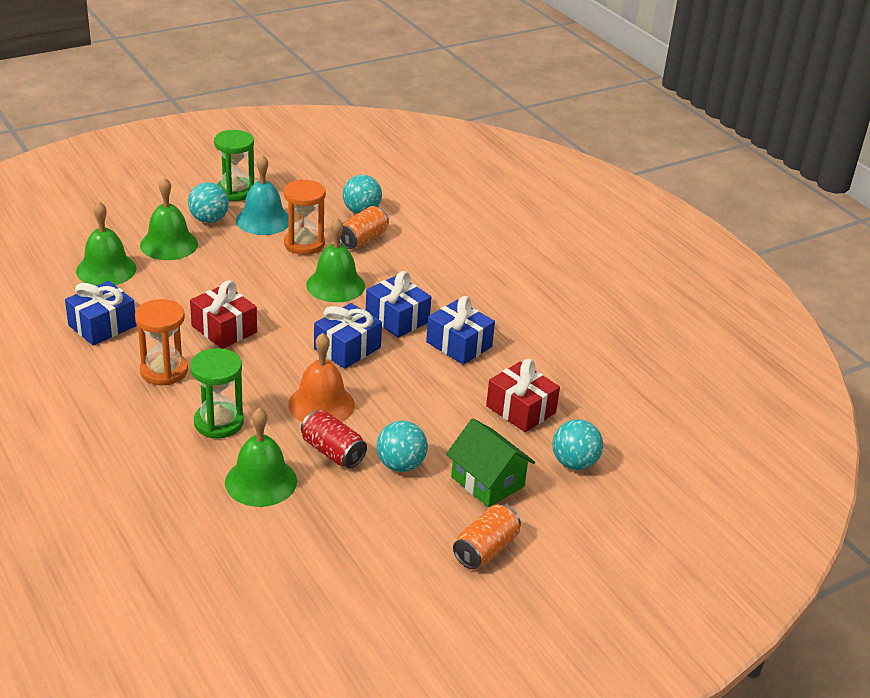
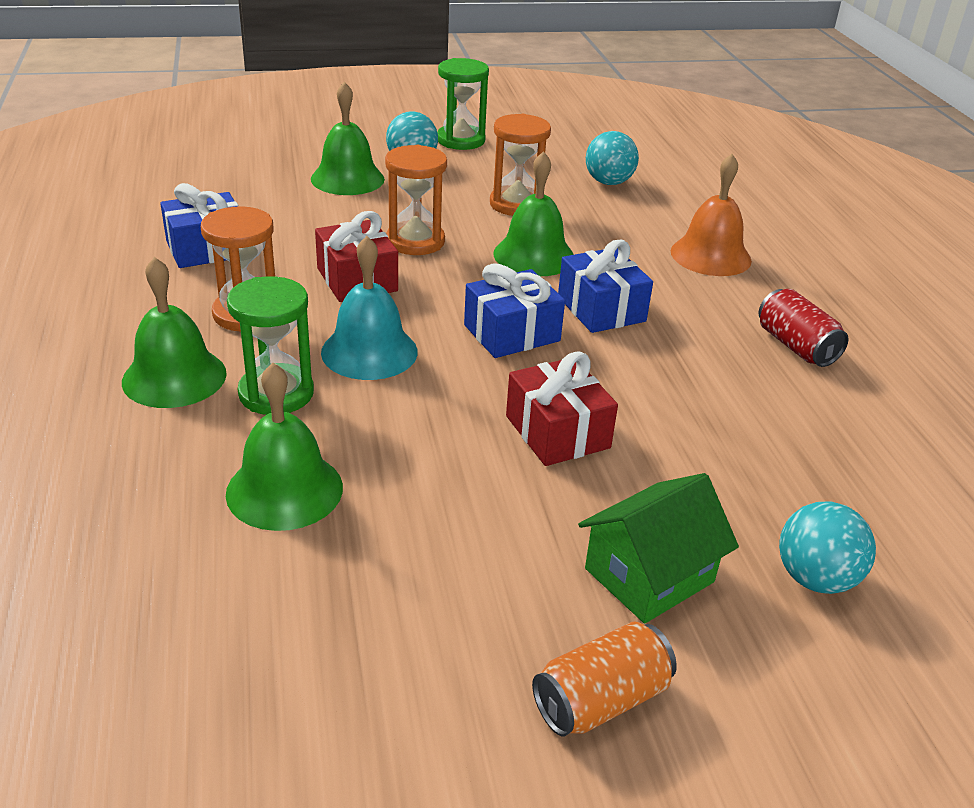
camera: 20 degrees right, 0 degrees up
(106, 269) = (255, 192): green bell -> green bell (174, 377)
(248, 290) = (415, 241): none -> orange hourglass
(263, 220) = (478, 172): turquoise bell -> turquoise bell (369, 351)
(321, 404) = (436, 399): orange bell -> orange bell (710, 255)
(333, 452) = (417, 470): red can -> red can (796, 346)
(363, 239) = (596, 212): orange can -> none
(400, 465) = (514, 514): turquoise ball -> none
(459, 344) = (679, 358): blue gift -> none
(487, 482) = (649, 575): green house -> green house turned 75 degrees clockwise
(521, 409) = (746, 470): red gift -> red gift (557, 432)

